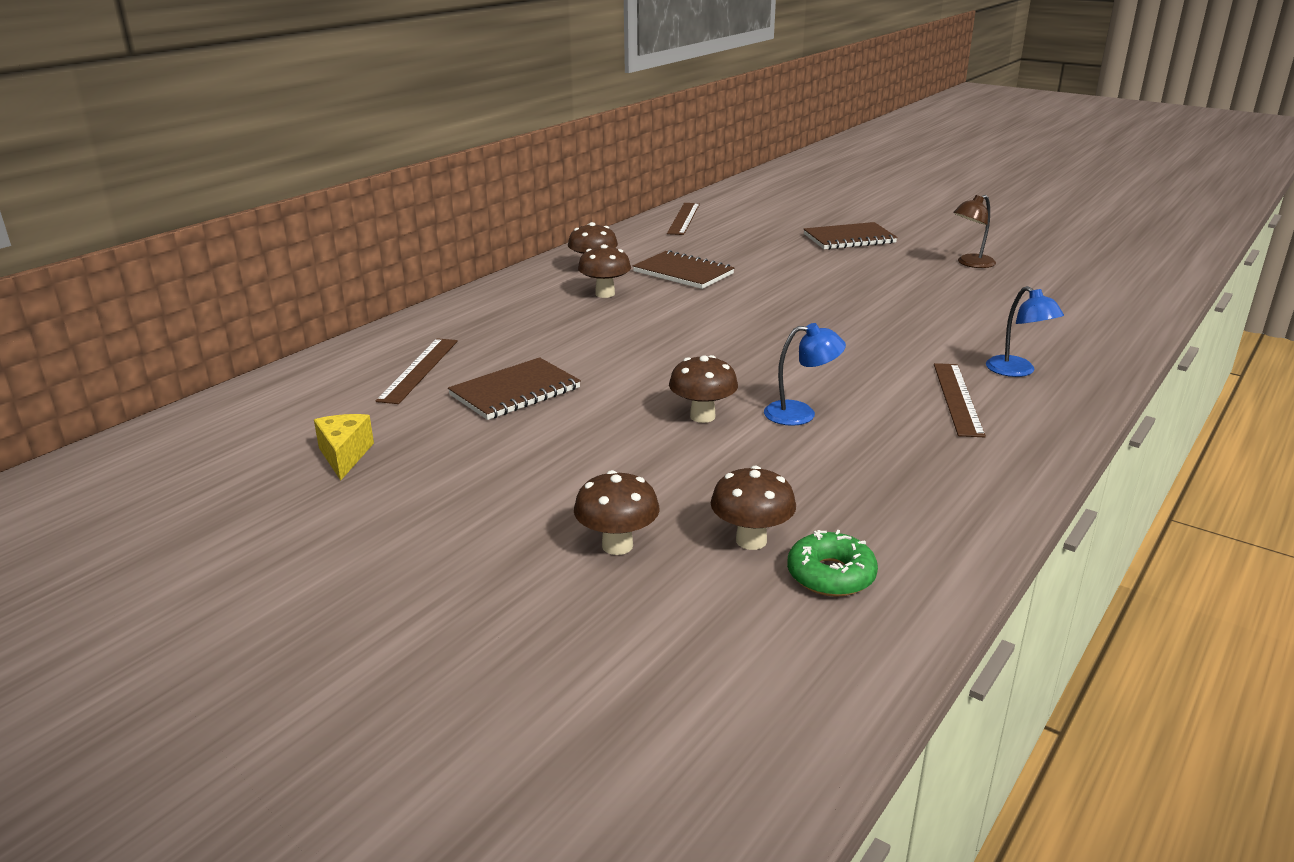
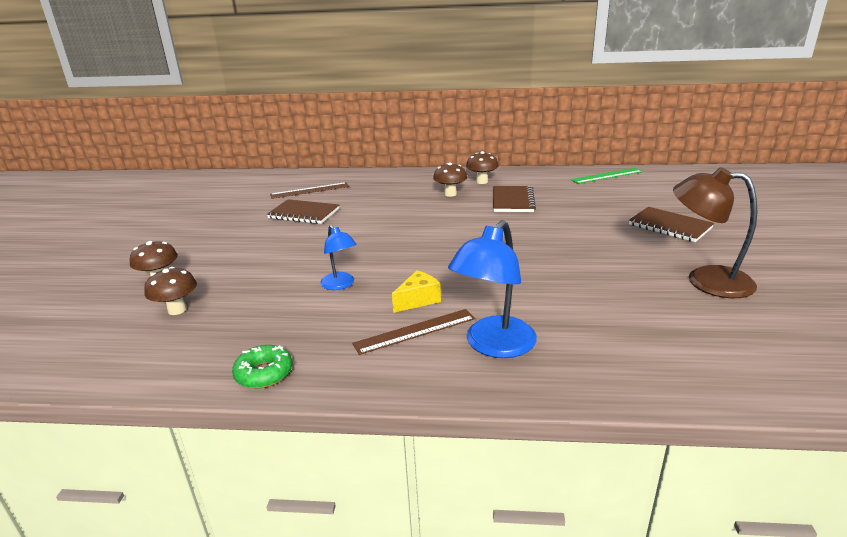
camera: 60 degrees right, 0 degrees up
(344, 455) = (216, 206): yellow cheese -> yellow cheese (418, 300)
(683, 218) = (606, 176): brown ruler -> green ruler
(702, 416) = (313, 260): brown mushroom -> none
(831, 575) = (147, 341): green donut -> green donut (264, 373)
(970, 263) = (706, 280): brown lamp -> brown lamp, size x1.71
(1017, 371) = (493, 346): blue lamp -> blue lamp, size x1.71

